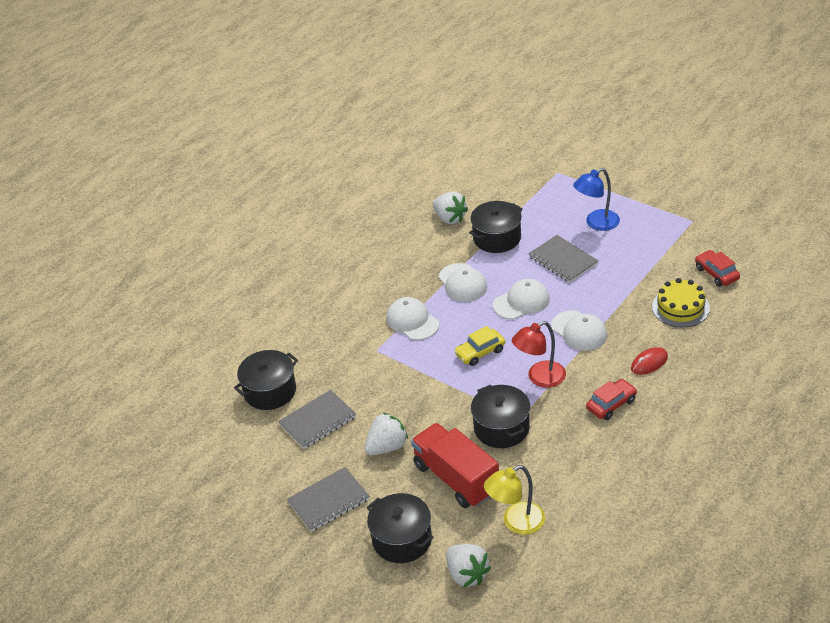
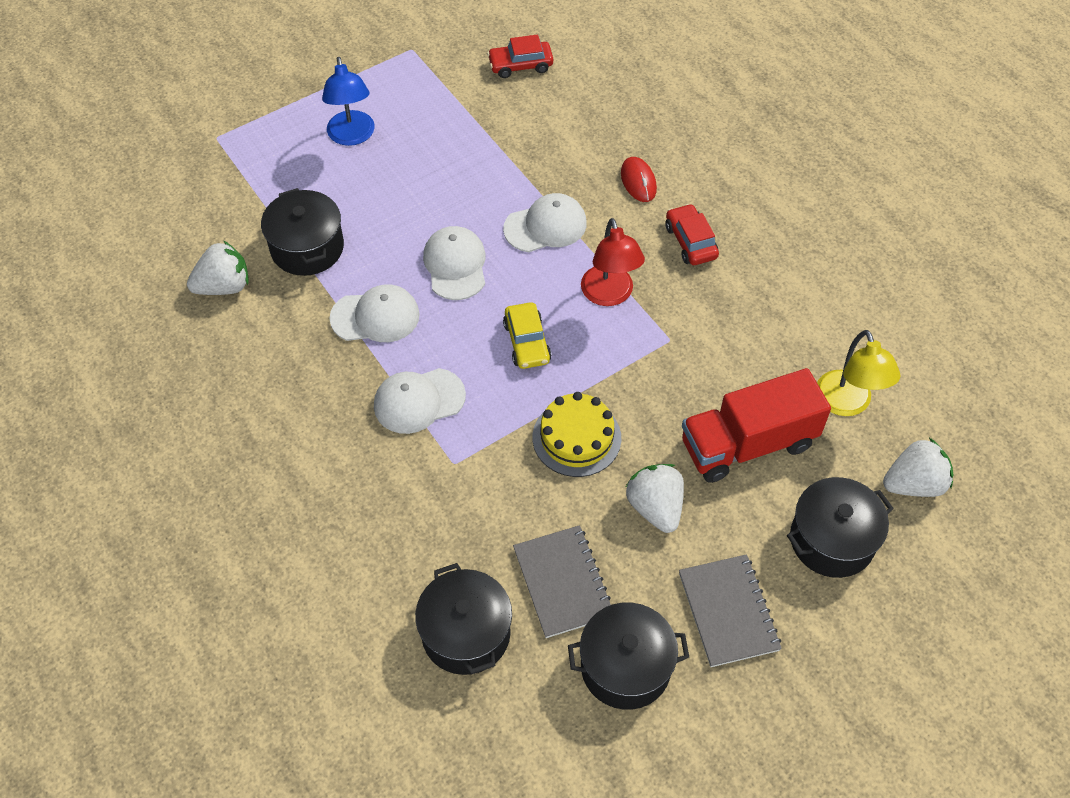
camera: 75 degrees left, 15 degrees up
(501, 428) = (679, 365): black pot -> black pot (625, 667)
(563, 260) = (401, 195): grey notebook -> none
(680, 307) = (560, 118): yellow cake -> yellow cake (576, 437)

